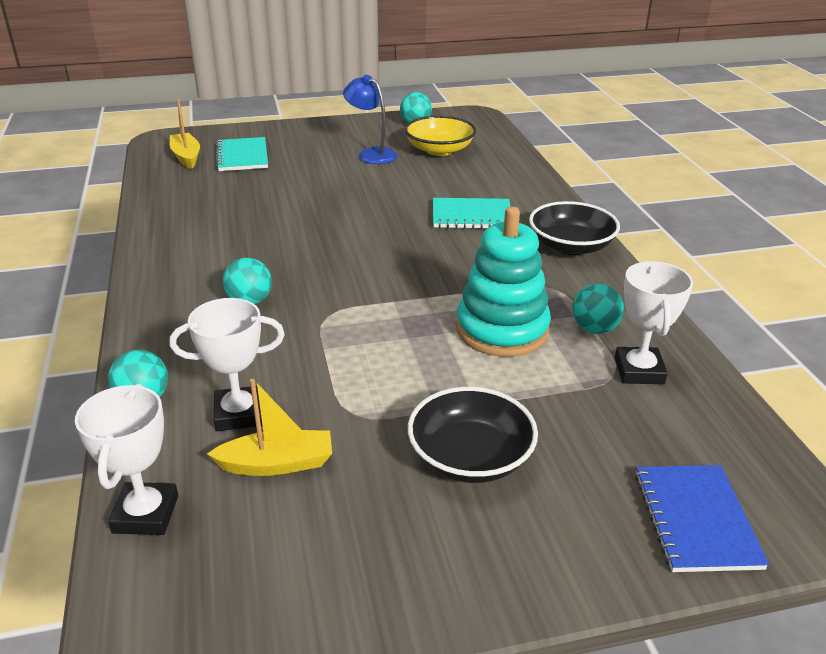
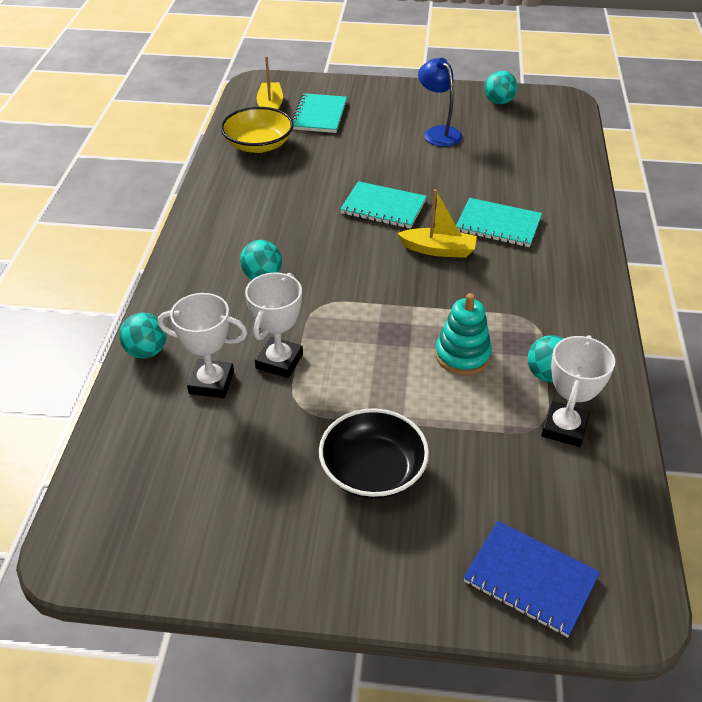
camera: 20 degrees right, 10 degrees up
(145, 514) = (114, 450): white trophy -> white trophy (279, 361)
(277, 464) = (222, 435): yellow boat -> yellow boat (438, 250)
(349, 220) = (383, 207): none -> turquoise notebook
(439, 150) = (506, 139): yellow bowl -> yellow bowl (258, 145)
(502, 330) = (462, 355): turquoise stacking toy -> turquoise stacking toy, size x0.65
(571, 246) = (576, 279): black bowl -> none
(695, 519) = (530, 579): blue notebook -> blue notebook turned 75 degrees counterclockwise

